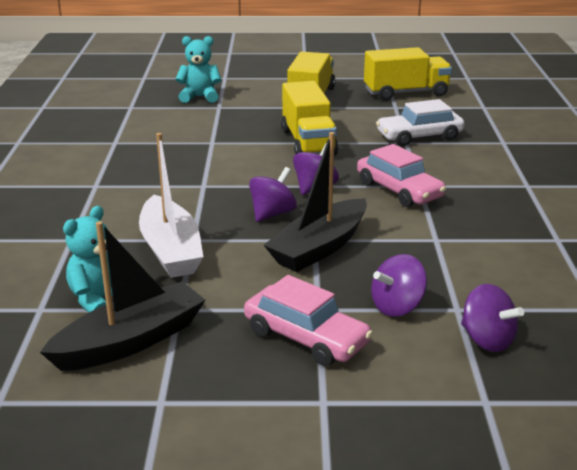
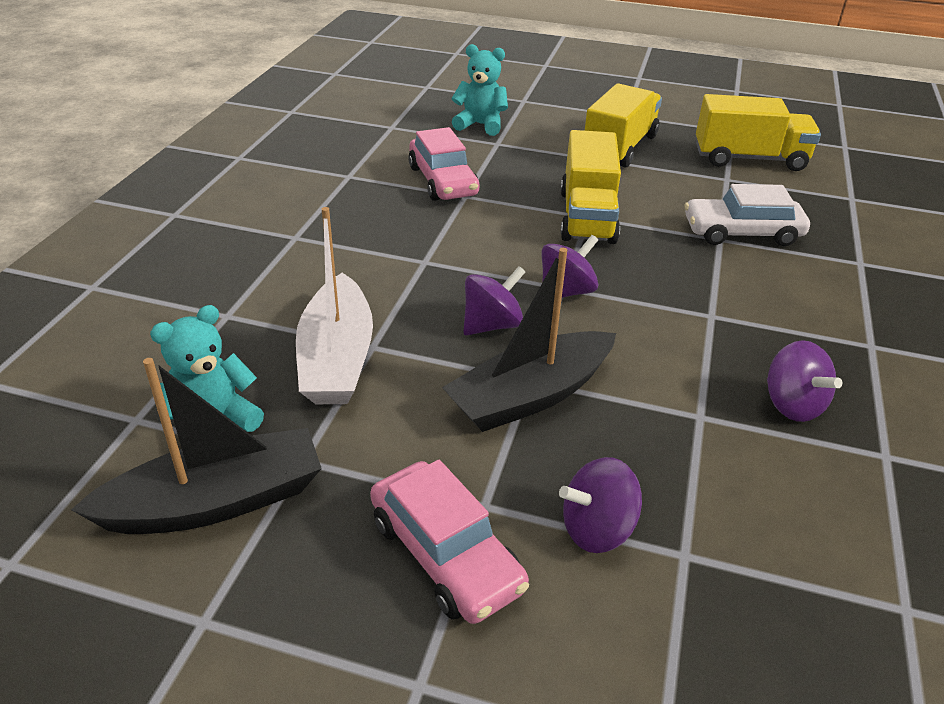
camera: 15 degrees right, 10 degrees up
(399, 190) = (679, 319): pink car -> pink car (442, 181)
(487, 340) = (708, 629): purple spinning top -> purple spinning top (792, 404)

